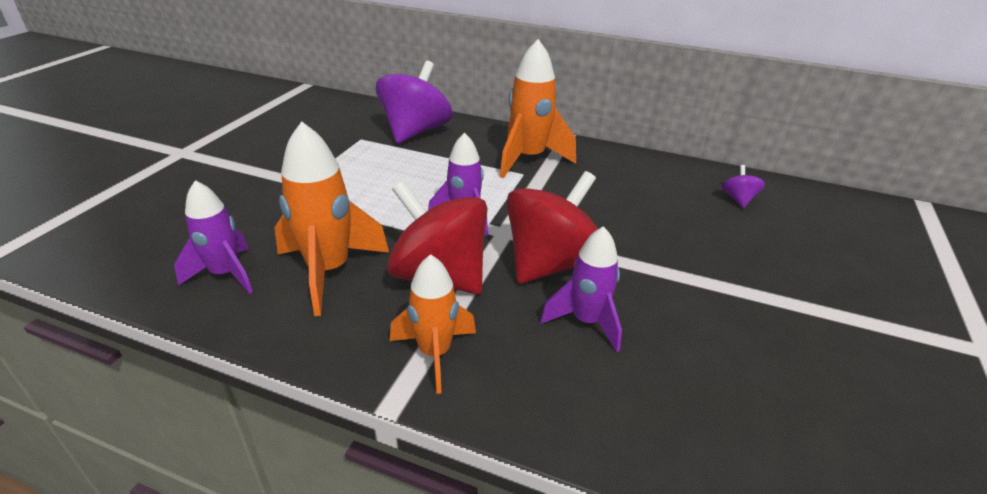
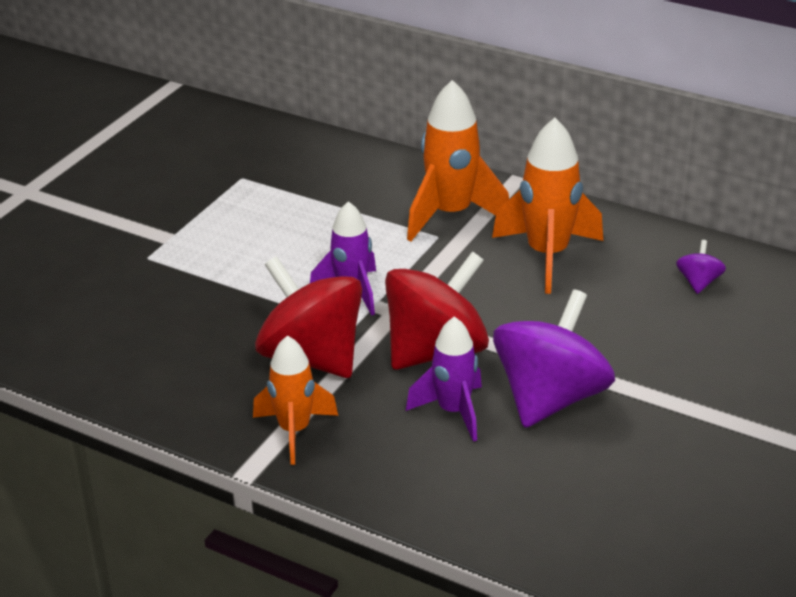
camera: 10 degrees right, 0 degrees up
(226, 274) = (92, 344): purple rocket -> none
(329, 271) = (197, 346): orange rocket -> orange rocket (547, 256)
(415, 132) = (313, 168): purple spinning top -> purple spinning top (550, 398)

